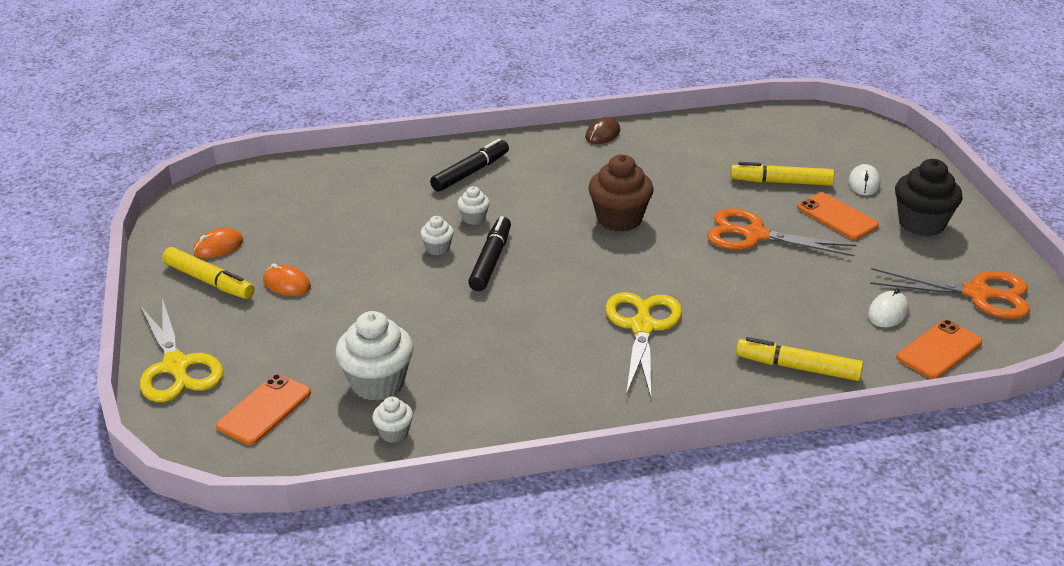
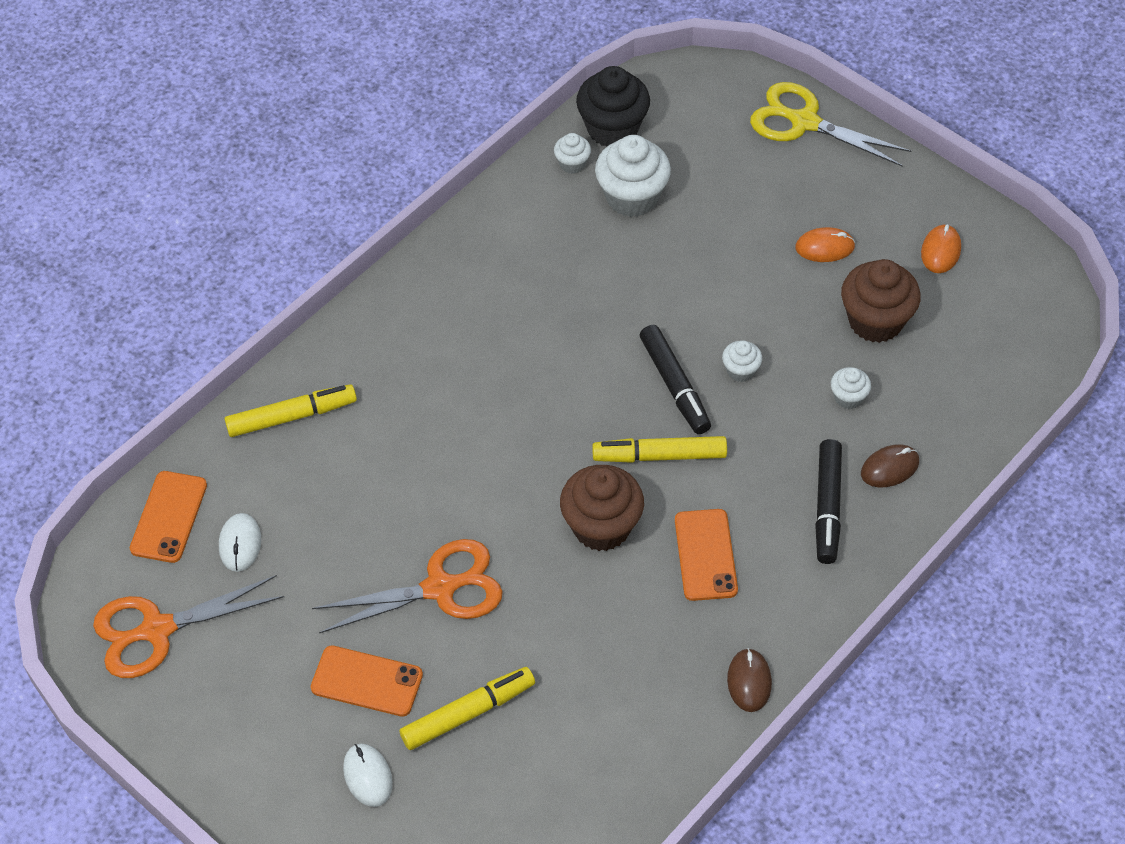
camera: 145 degrees right, 20 degrees up
(209, 281) = (894, 211): yellow marker -> yellow marker (659, 456)
(264, 410) = (690, 127): orange phone -> orange phone (706, 555)
(316, 233) = (875, 321): none -> brown cupcake
(411, 172) = (889, 468): none -> brown mouse
(474, 218) = (749, 434): white cupcake -> white cupcake (848, 397)
(642, 327) = (463, 385): yellow scissors -> none
(921, 224) = (263, 728): black cupcake -> black cupcake (612, 129)

